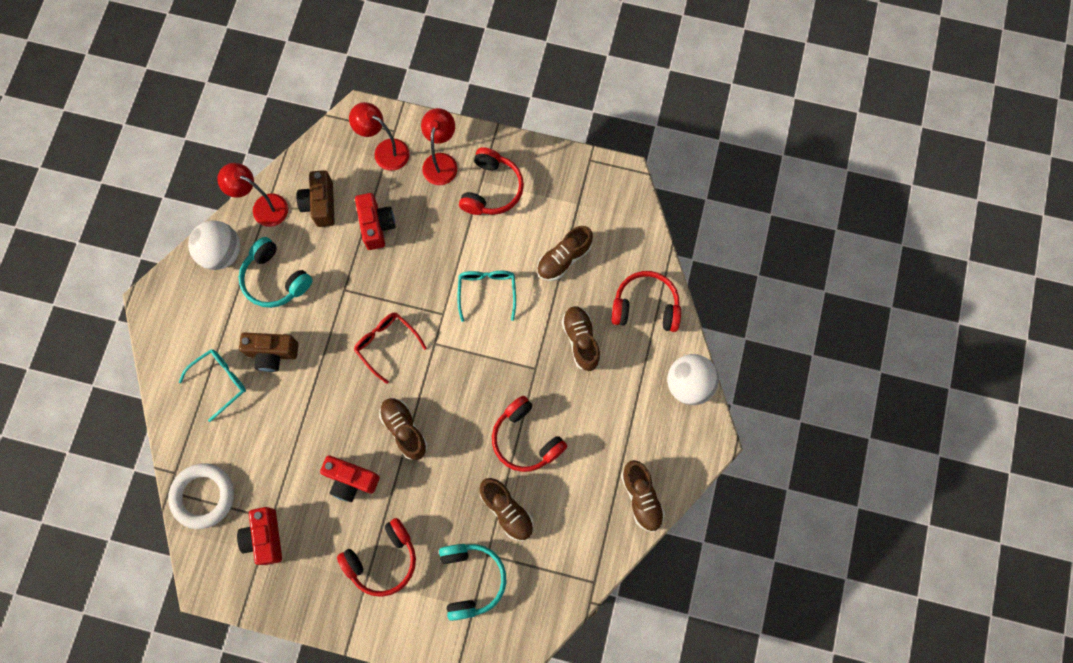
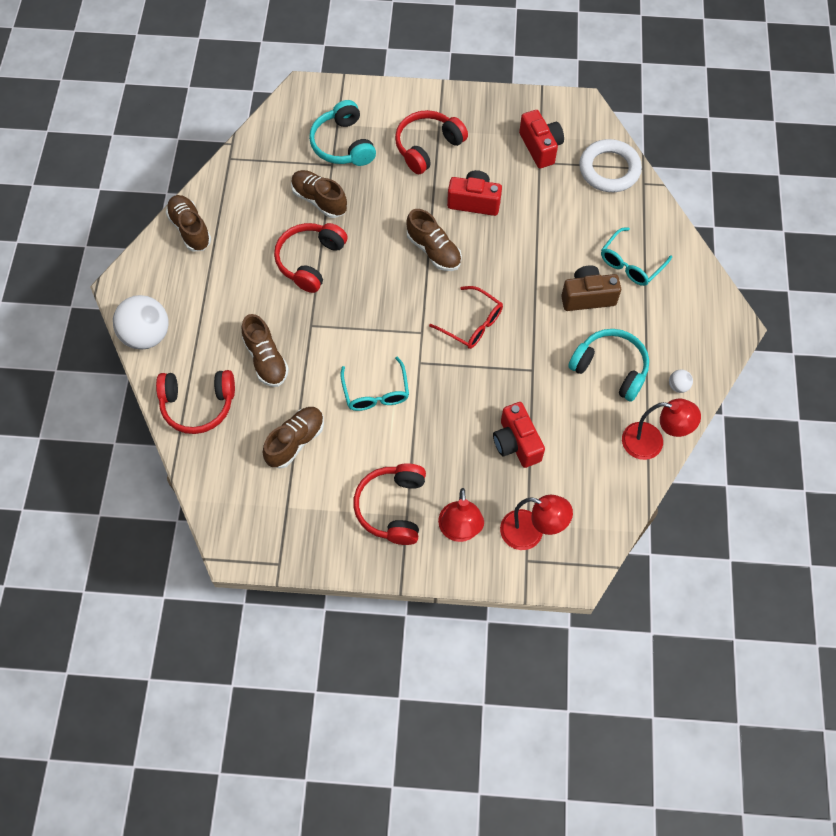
camera: 170 degrees right, 10 degrees down
(222, 253) = (678, 386): white ball -> white ball, size x0.43
(320, 204) = (587, 456): brown camera -> none
(526, 439) = (310, 261): red headphones -> red headphones turned 105 degrees counterclockwise

